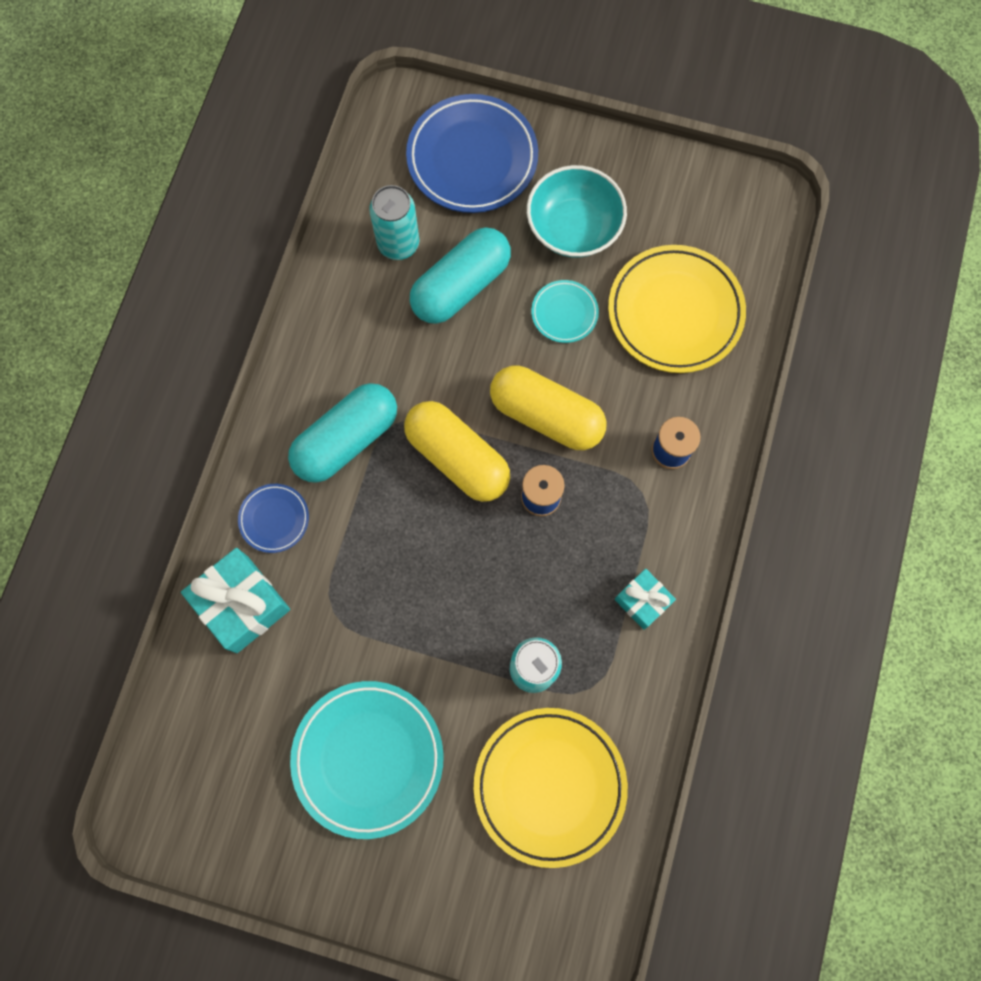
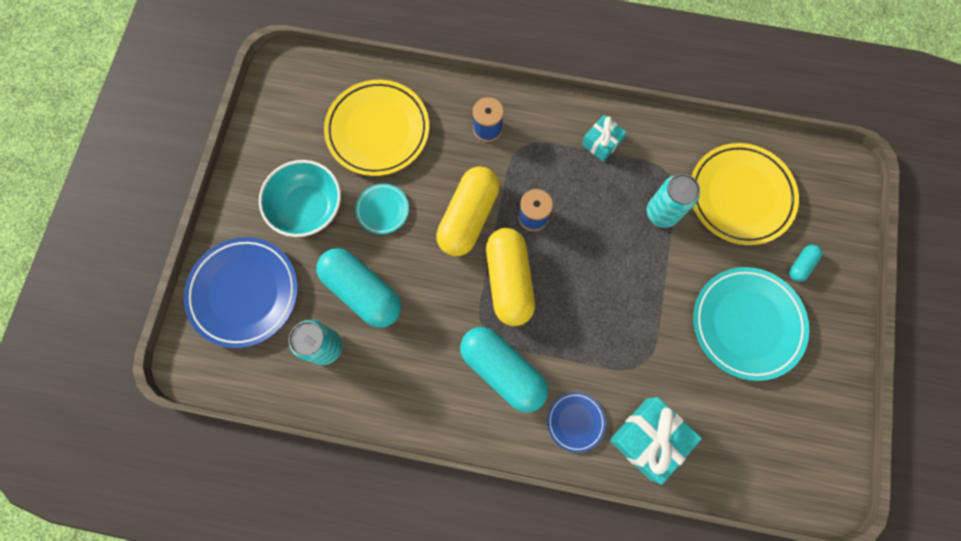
camera: 95 degrees left, 0 degrees up
(441, 853) = (800, 265): none -> turquoise capsule
(457, 458) = (509, 281): yellow capsule -> yellow capsule turned 45 degrees counterclockwise

